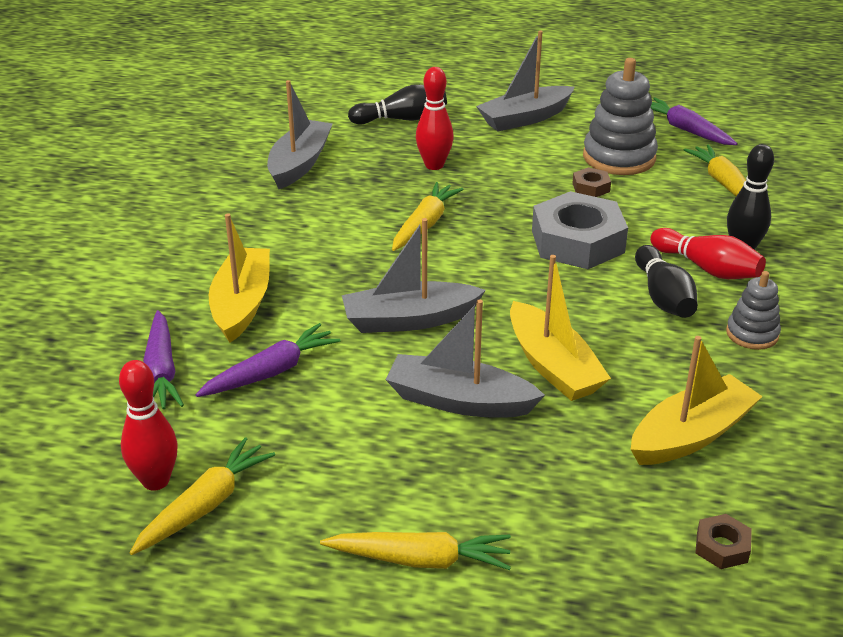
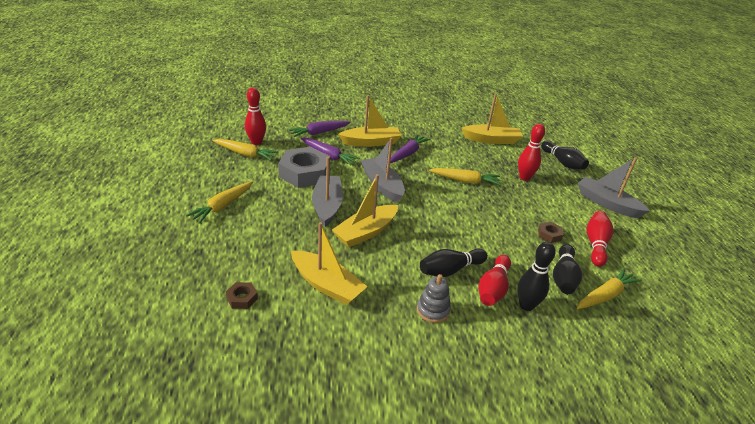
camera: 70 degrees right, 0 degrees up
(299, 164) = (491, 140): grey boat -> yellow boat
(421, 559) = (222, 206): yellow carrot -> yellow carrot turned 45 degrees clockwise
(577, 241) = (486, 233): grey nut -> grey nut (304, 173)
(619, 157) = (596, 244): grey stacking toy -> red bowling pin
(685, 130) = (664, 274): purple carrot -> purple carrot (408, 153)
(687, 204) = (563, 277): none -> black bowling pin

